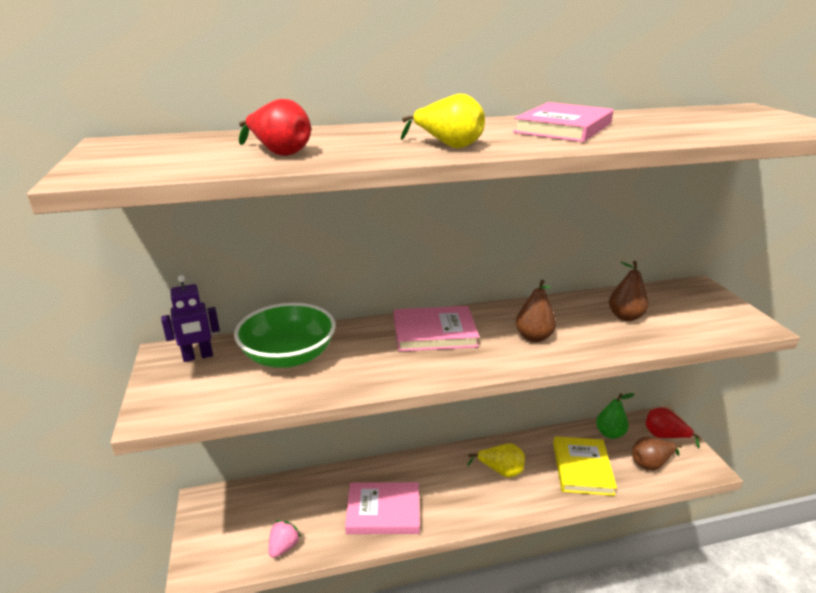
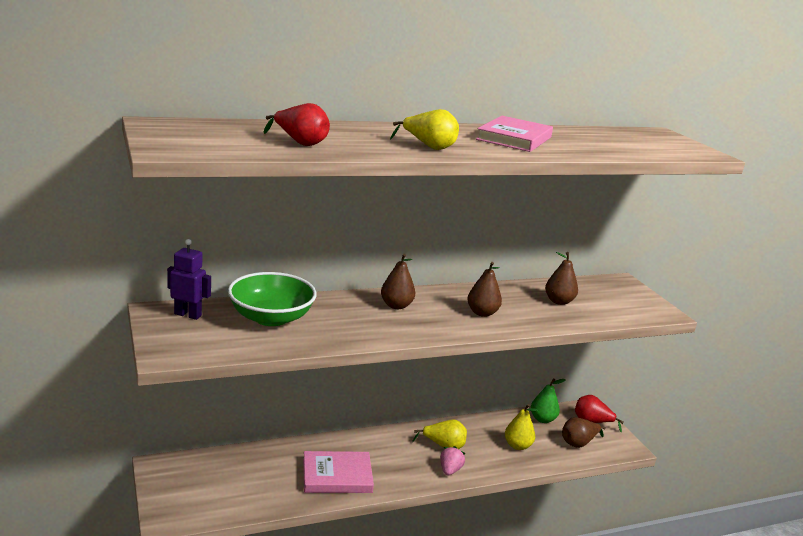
camera: 10 degrees left, 5 degrees down
(198, 356) = (188, 315): purple robot -> purple robot turned 135 degrees counterclockwise
(284, 547) = (247, 502): pink strawberry -> pink strawberry (450, 470)
(434, 332) = (396, 306): pink book -> brown pear
(582, 468) = (517, 446): yellow book -> yellow pear

